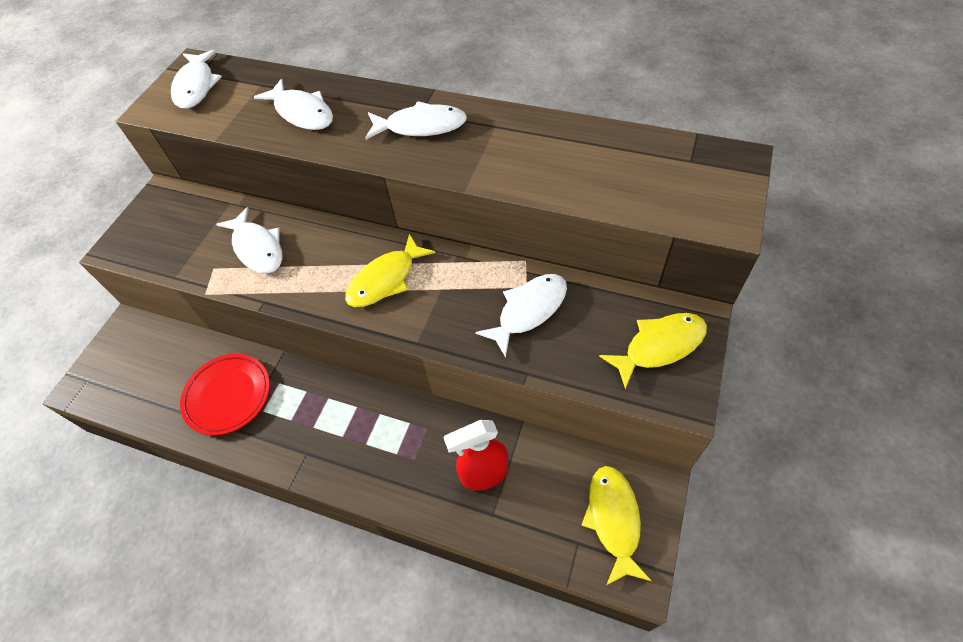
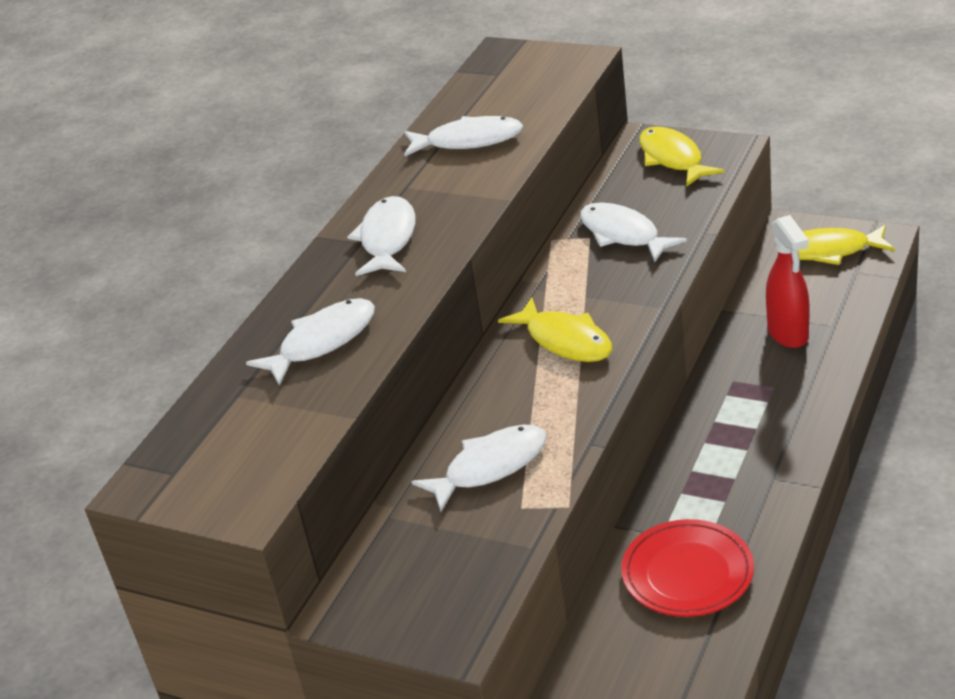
camera: 85 degrees left, 20 degrees down
(196, 86) = (210, 467): white fish -> white fish (468, 141)

